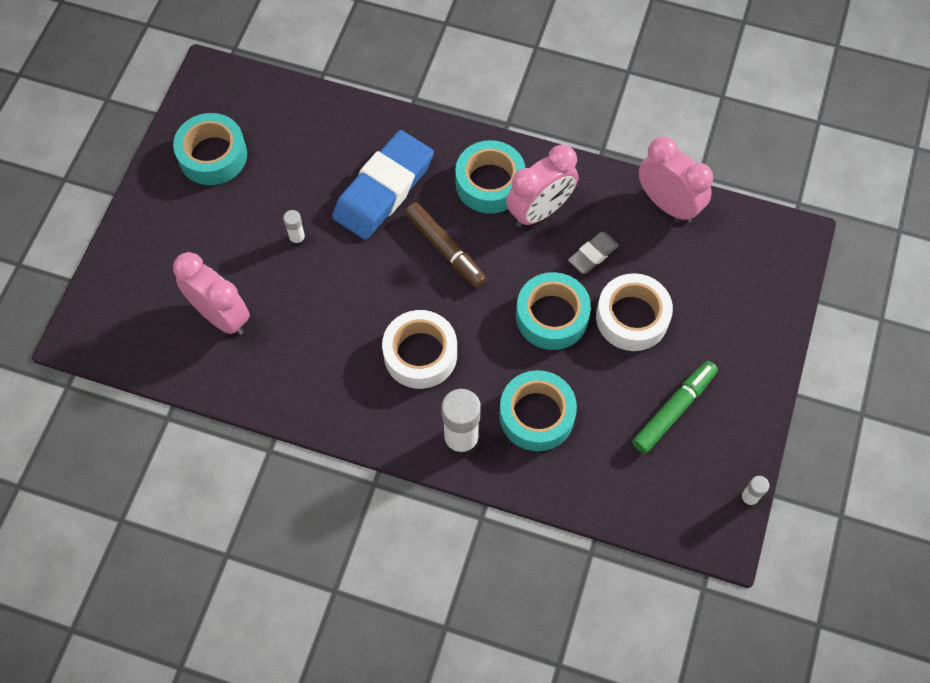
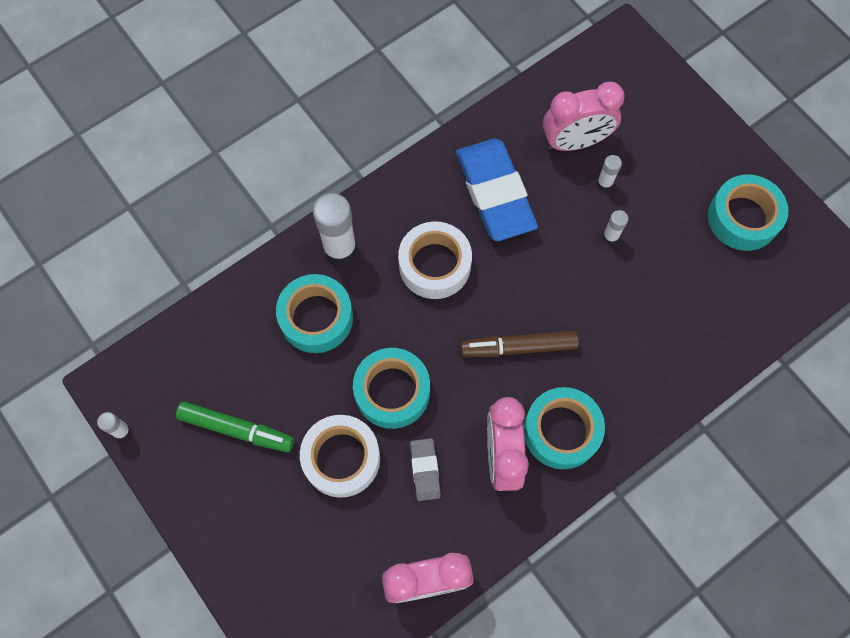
camera: 125 degrees right, 5 degrees up
(248, 270) = (604, 183): none -> white glue stick
(383, 189) = (615, 334): blue eraser -> blue eraser (495, 193)
(674, 410) = (236, 429): green marker -> green marker turned 60 degrees counterclockwise

